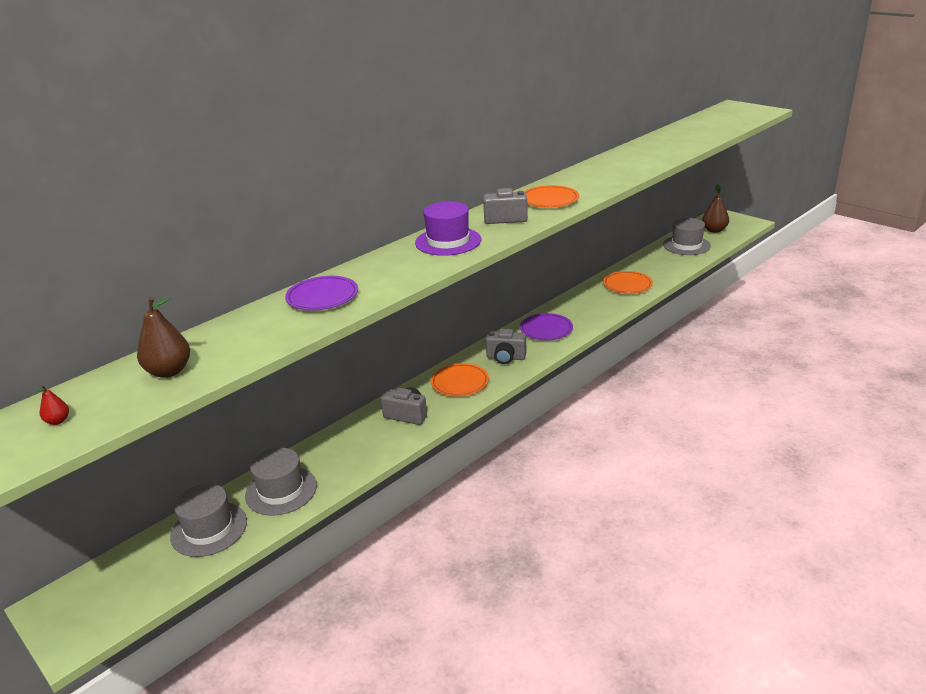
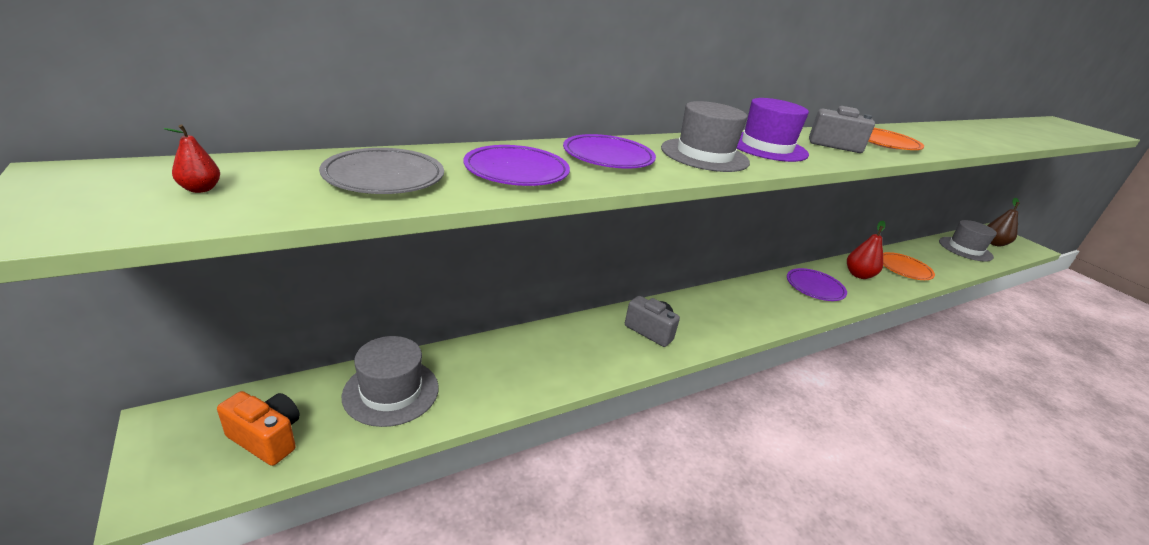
camera: 10 degrees right, 0 degrees up
(130, 589) = (267, 438): none -> orange camera
(169, 371) = (384, 177): brown pear -> grey plate
(258, 334) = (516, 171): none -> purple plate
(281, 490) = (488, 372): grey hat -> grey hat (704, 155)
(459, 383) = (715, 314): orange plate -> none
(506, 358) = (768, 303): grey camera -> none
(586, 304) = (858, 275): none -> red pear

